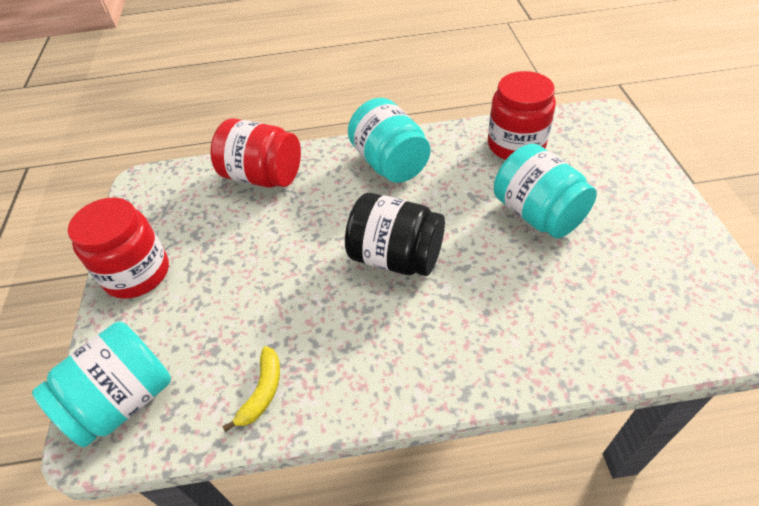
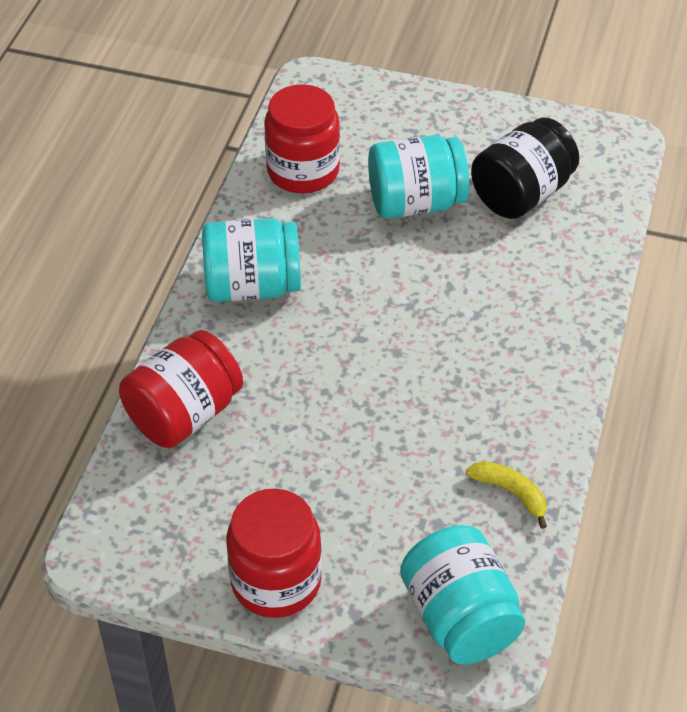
camera: 70 degrees left, 0 degrees up
(396, 257) = (403, 333): black jar -> black jar (522, 194)

